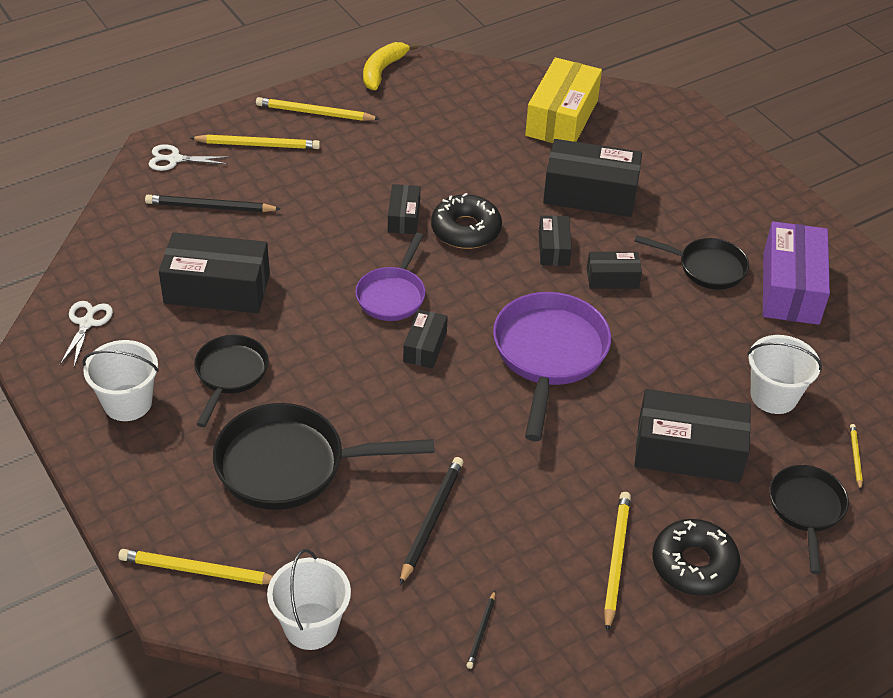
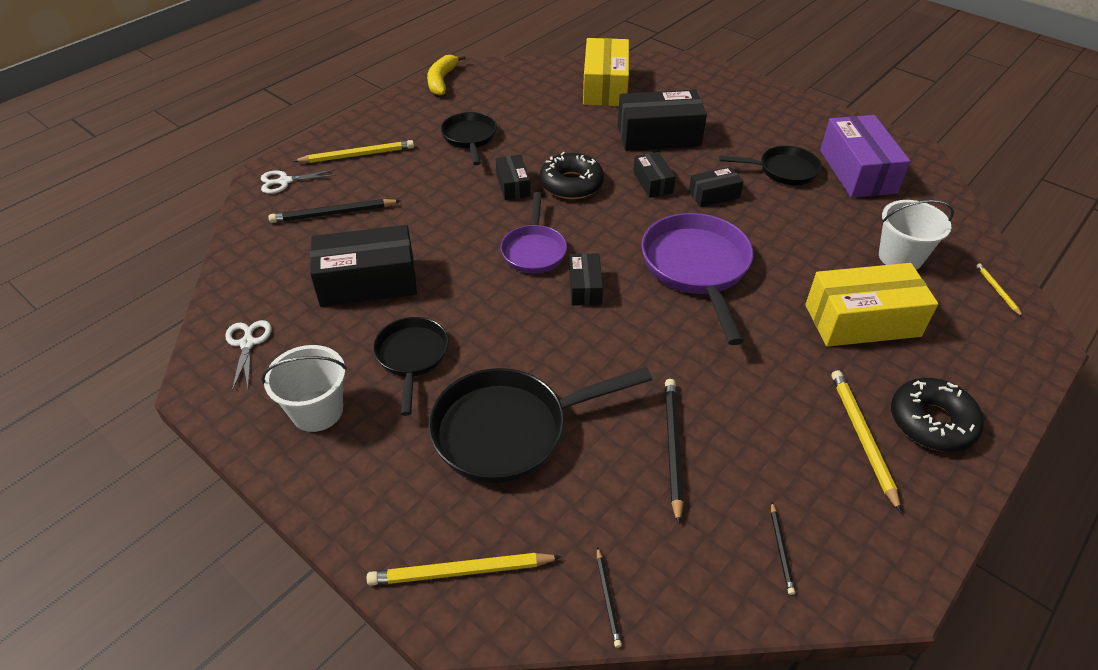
camera: 15 degrees left, 0 degrees up
(311, 626) = (608, 598): white bucket -> black pencil
(315, 113) = (398, 121): yellow pencil -> none
(688, 451) = (862, 320): black box -> yellow box
(806, 510) = (990, 345): black pan -> black pan (470, 138)

